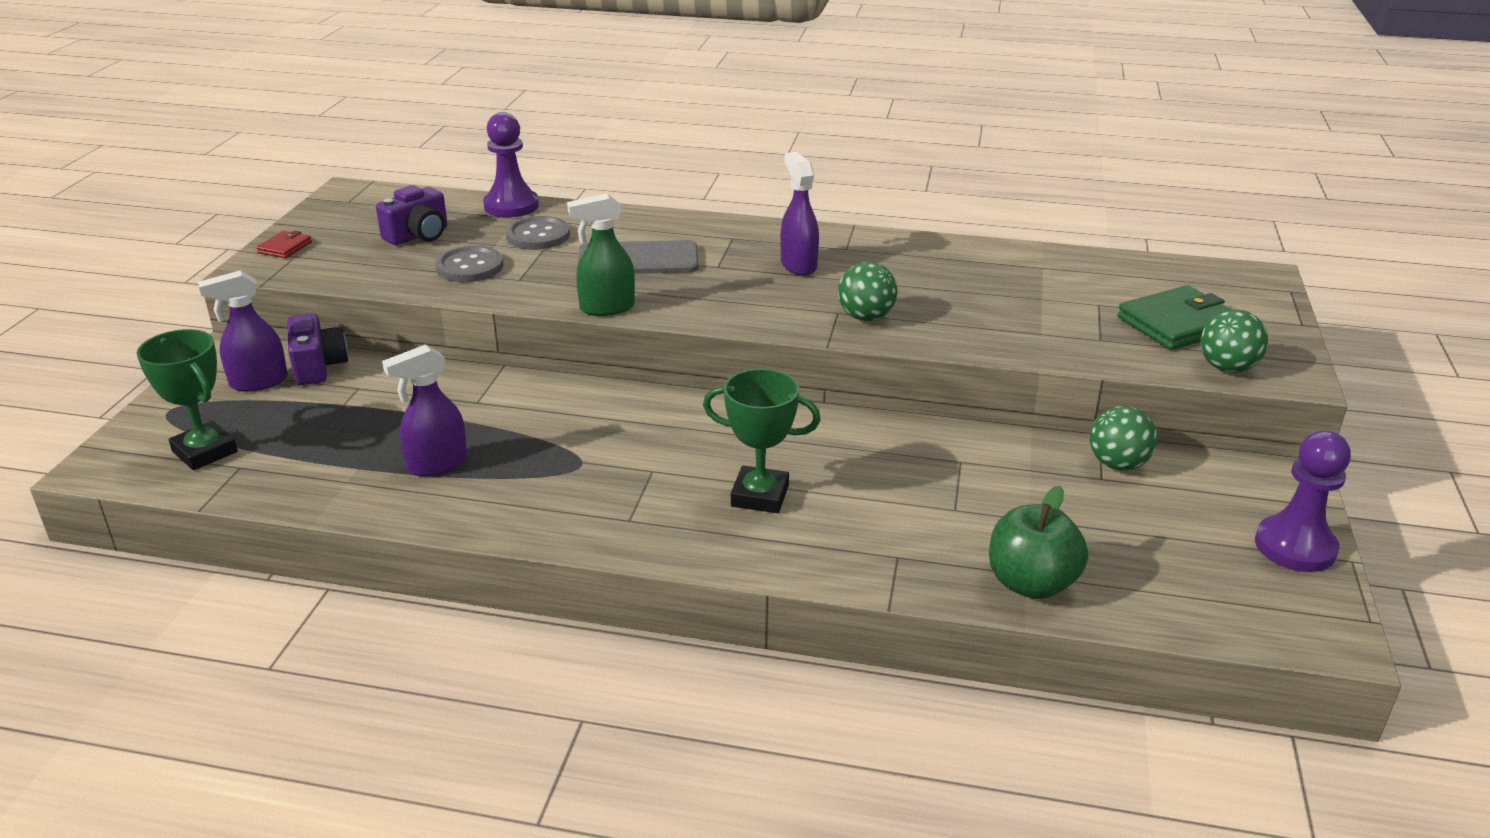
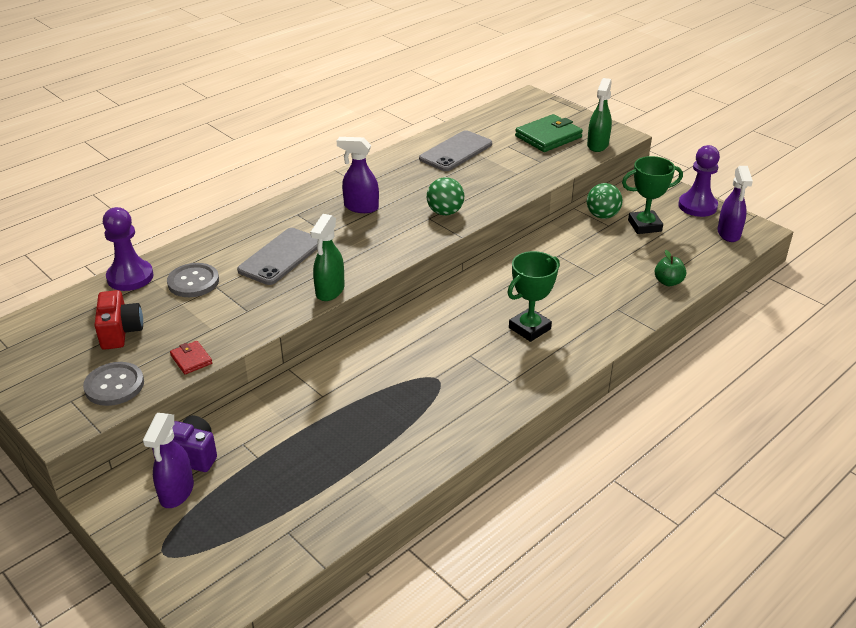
camera: 55 degrees left, 5 degrees up
(205, 452) = (248, 545): green trophy -> green trophy (644, 226)
(285, 247) = (48, 401): red wallet -> red wallet (191, 359)
(418, 236) = (120, 332): purple camera -> red camera
(436, 464) = (379, 437): purple spray bottle -> purple spray bottle (728, 234)
(469, 267) = (202, 325): grey button -> grey button (114, 385)
(1020, 276) = (456, 151): none -> grey phone
(1031, 583) = (668, 282): green apple -> green apple, size x0.61
(1177, 324) = (548, 137): green wallet -> green wallet turned 45 degrees clockwise
(1227, 368) = (597, 145): green ball -> green spray bottle

